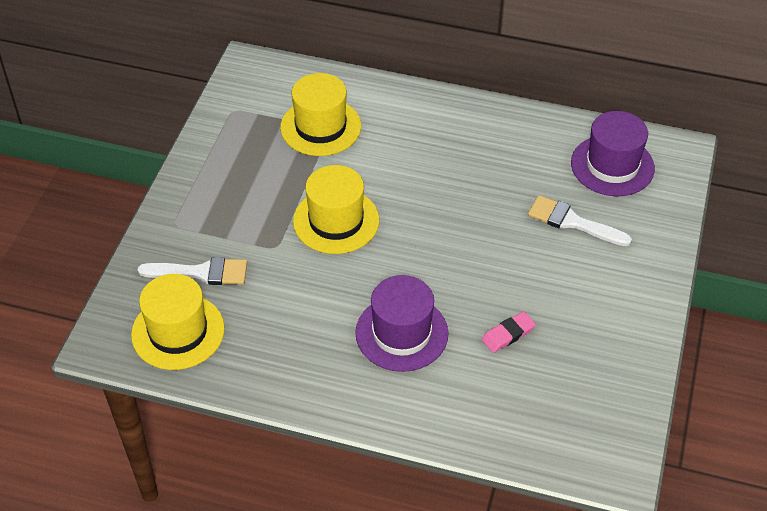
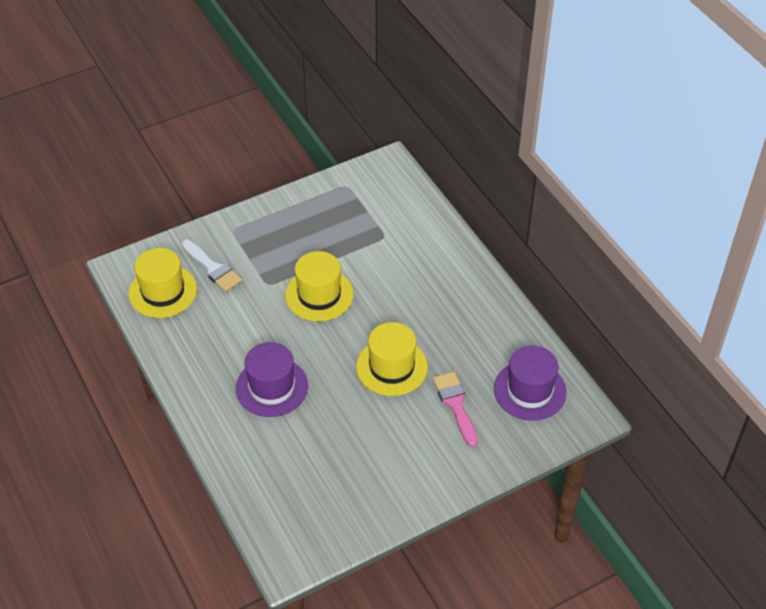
camera: 45 degrees right, 0 degrees up
(320, 127) = (382, 232): yellow hat -> yellow hat (392, 367)
(508, 334) = (328, 437): pink eraser -> none
(573, 222) = (455, 404): white brush -> pink brush

